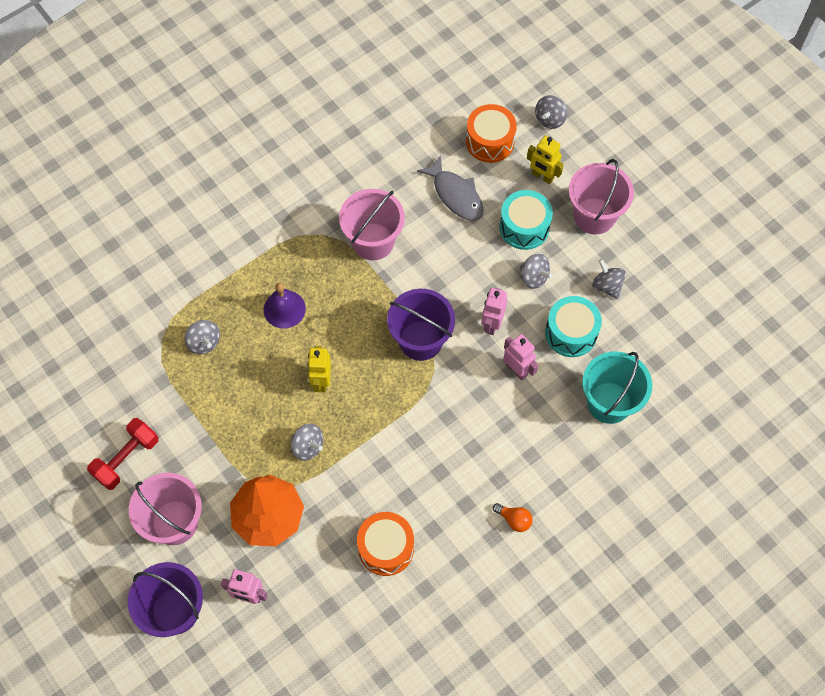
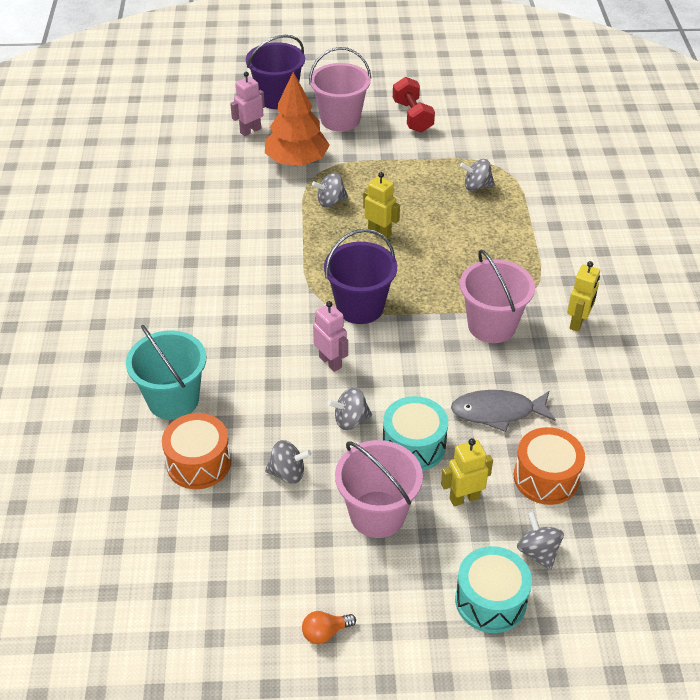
camera: 125 degrees right, 20 degrees down
(284, 309) = (468, 241): purple bell -> none
(327, 189) = (578, 322): none -> yellow robot
(386, 548) = (207, 205): orange drum -> orange drum (198, 463)
(514, 520) = (147, 282): orange light bulb -> orange light bulb (325, 632)
(517, 369) = (270, 354): pink robot -> none
(571, 333) = (266, 413): turquoise drum -> turquoise drum (490, 601)

